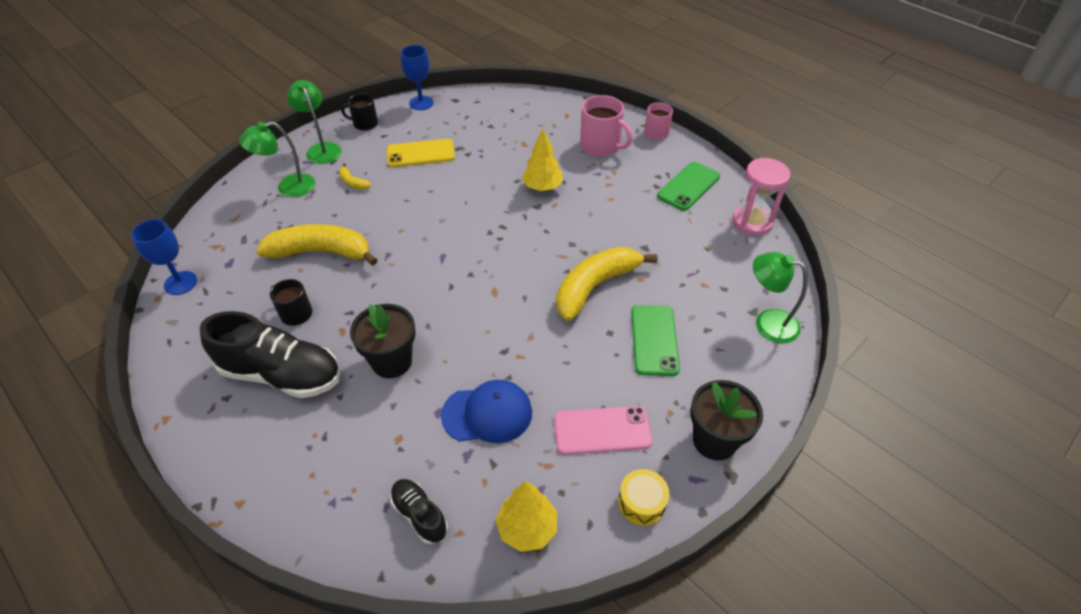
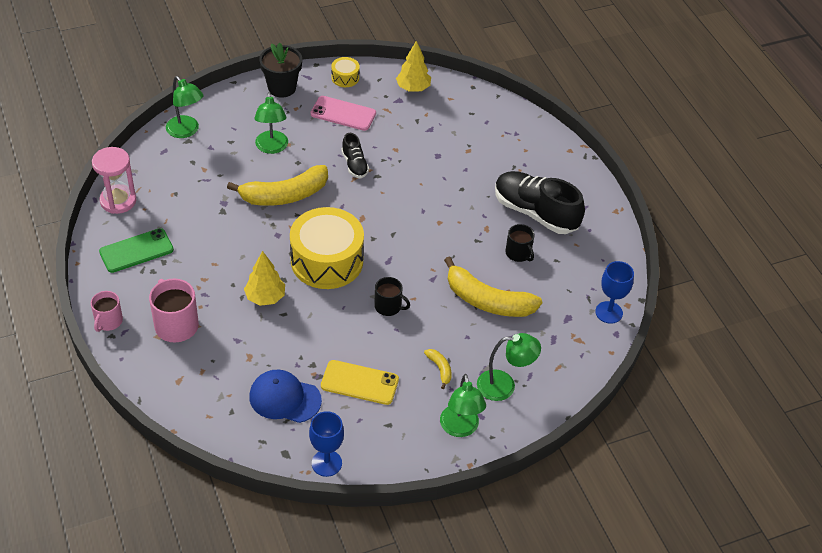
camera: 160 degrees left, 0 degrees up
(365, 124) = (403, 451): black mug -> black mug (388, 306)
(392, 361) = (457, 195): black flower pot -> none
(419, 515) = (468, 112): black shoe -> black shoe (354, 165)
(487, 414) = (407, 144): blue cap -> blue cap (284, 398)
(505, 236) = (327, 261): none -> yellow drum
(654, 340) = (272, 147): green phone -> green lamp

